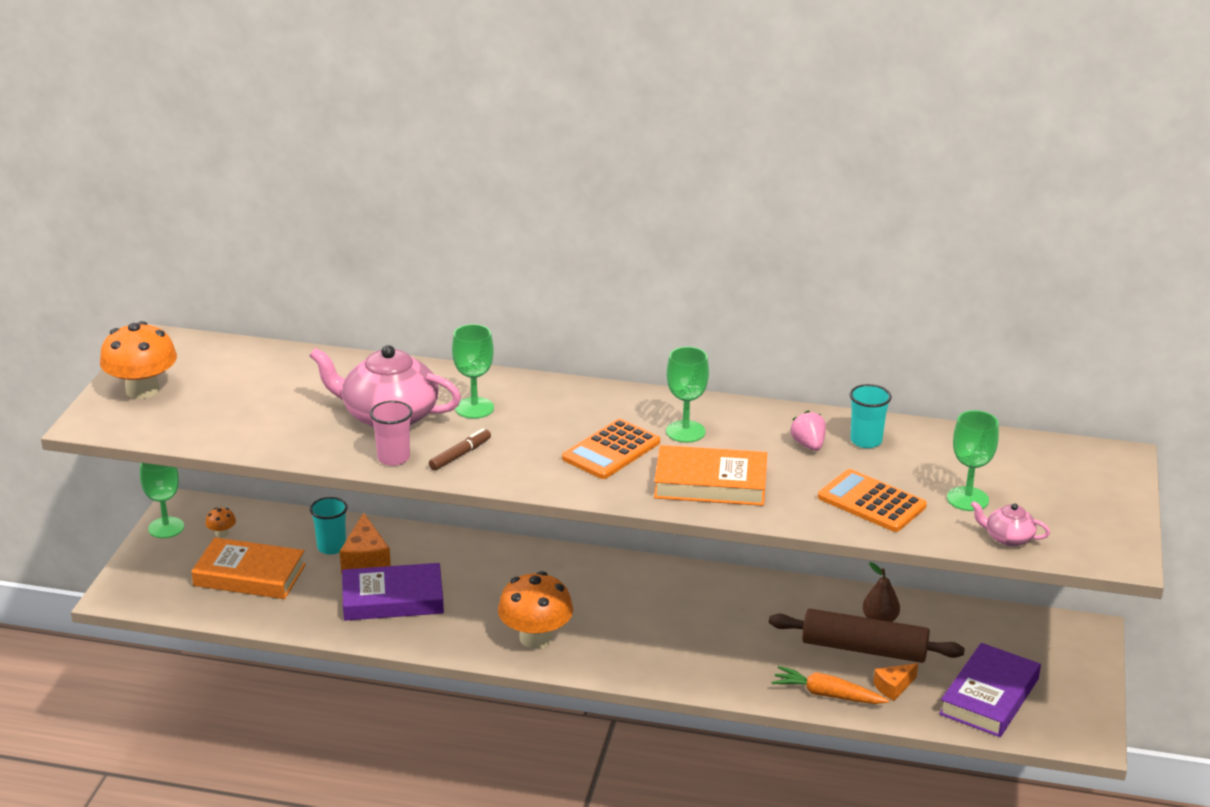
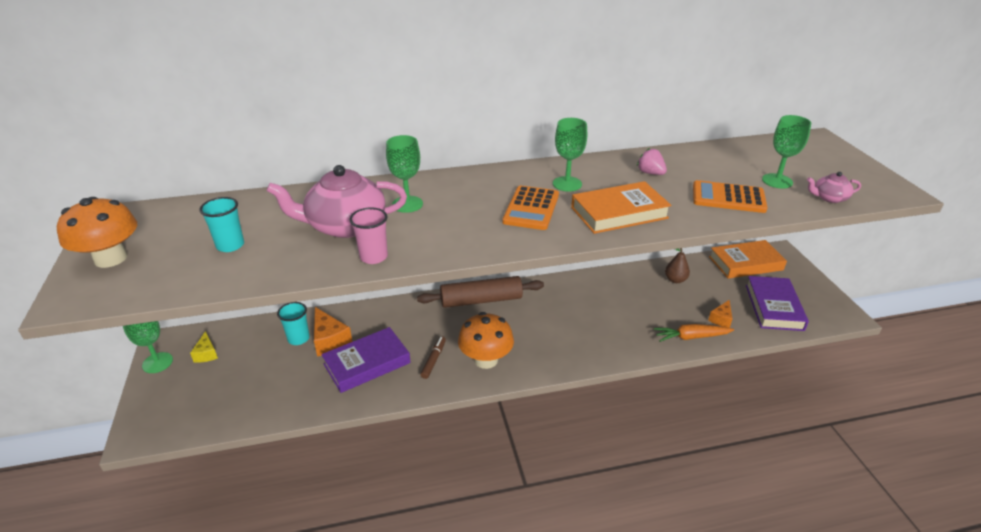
camera: 25 degrees left, 5 degrees up
(222, 533) = (206, 354): orange mushroom -> yellow cheese
(249, 575) = (246, 380): orange book -> orange book (745, 263)
(460, 455) = (425, 240): brown marker -> brown marker (433, 360)
(864, 649) = (683, 300): brown rolling pin -> brown rolling pin (481, 300)
(866, 441) = (679, 162): turquoise cup -> turquoise cup (230, 245)

